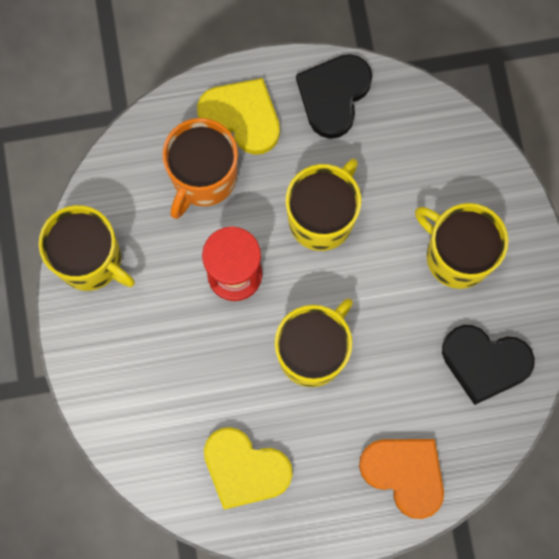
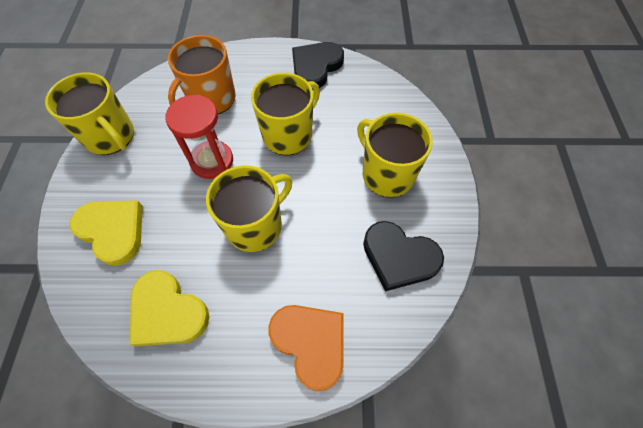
camera: 10 degrees right, 15 degrees down
(242, 117) = (250, 70): yellow heart -> yellow heart (113, 231)

